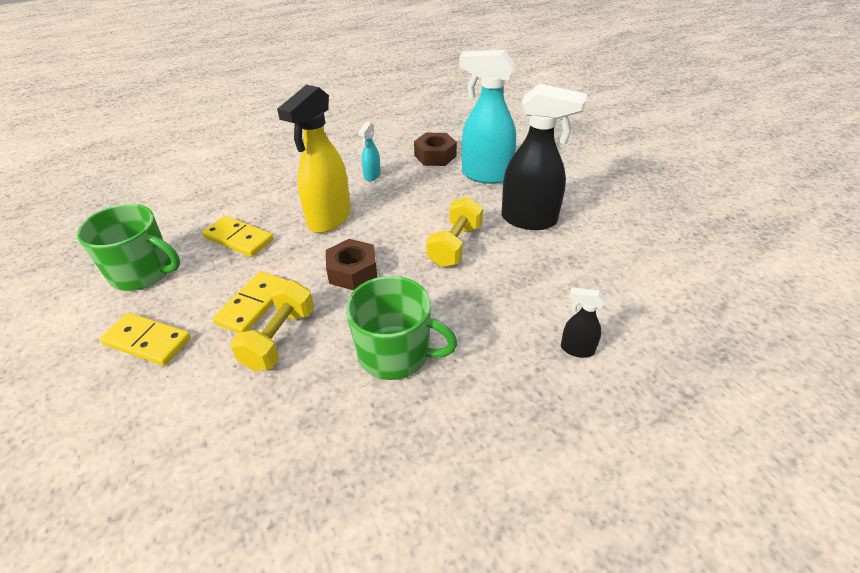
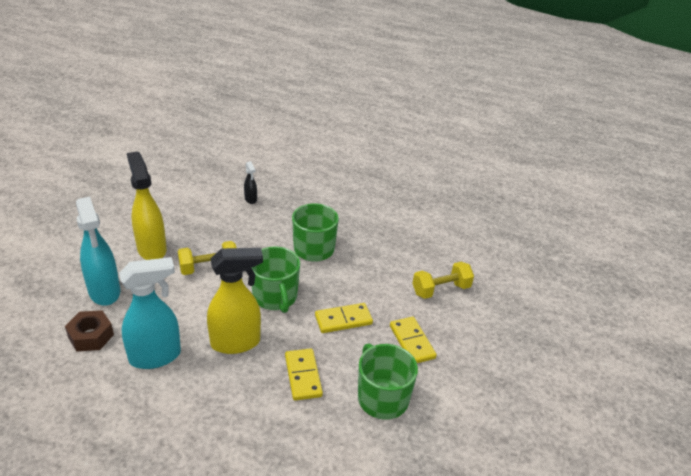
camera: 135 degrees left, 5 degrees down
(279, 339) = (350, 292): yellow dumbbell -> yellow dumbbell (441, 290)
(352, 271) = (275, 297): brown nut -> green mug
(372, 176) = (156, 356): turquoise spray bottle -> turquoise spray bottle, size x2.14
(529, 220) = (151, 249): black spray bottle -> yellow spray bottle

